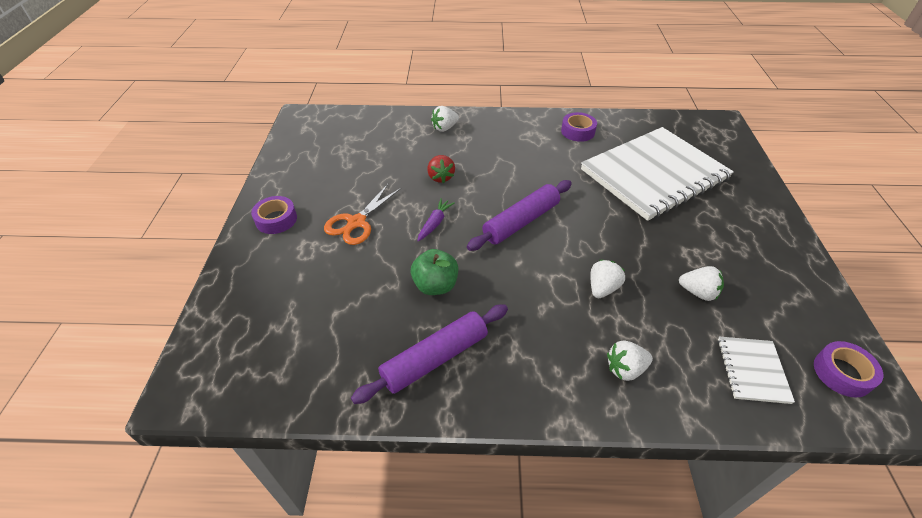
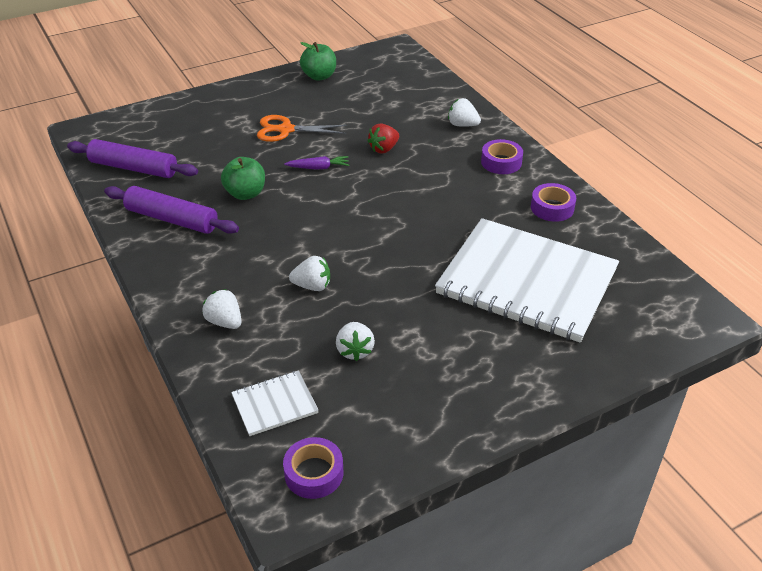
camera: 60 degrees right, 5 degrees down
(276, 219) = (257, 94): purple tape -> purple tape (501, 162)
(292, 171) = (319, 76): none -> green apple
(521, 222) = (363, 213): purple rolling pin -> purple rolling pin (133, 168)

